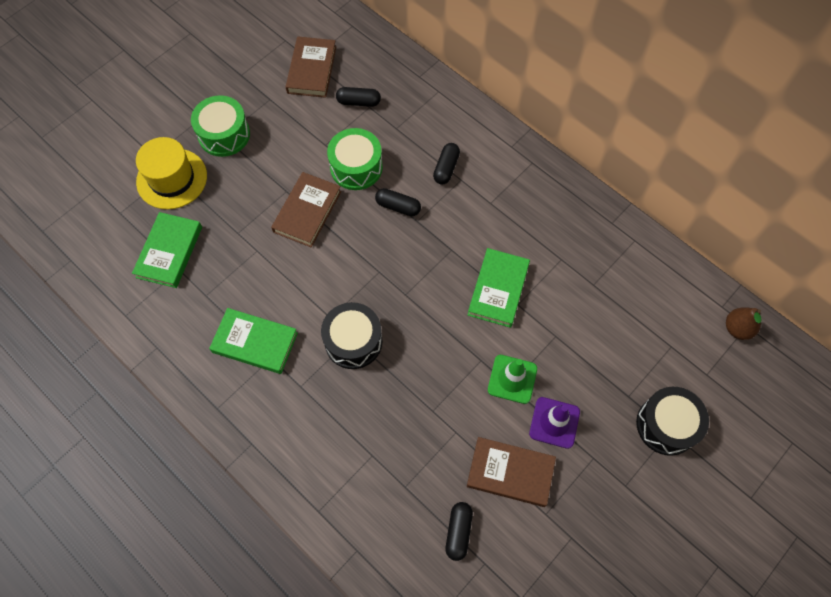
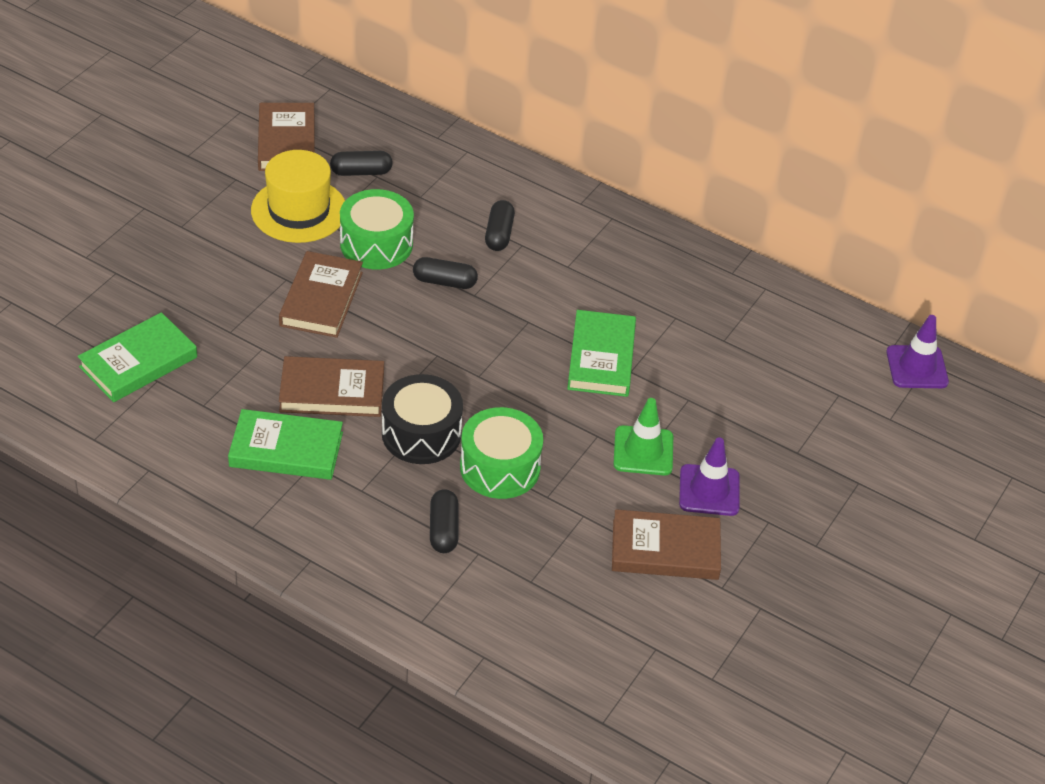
camera: 15 degrees left, 20 degrees down
(169, 252) = (138, 362): green book -> green book turned 45 degrees clockwise
(172, 179) = (120, 280): yellow hat -> yellow hat (299, 210)
(224, 134) = (181, 224): green drum -> green drum (500, 467)
(298, 295) = (332, 391): none -> brown book
(458, 532) = (613, 620): black capsule -> black capsule (443, 530)
(666, 425) = (852, 477): black drum -> none
(737, 328) = (917, 367): brown pear -> purple traffic cone

